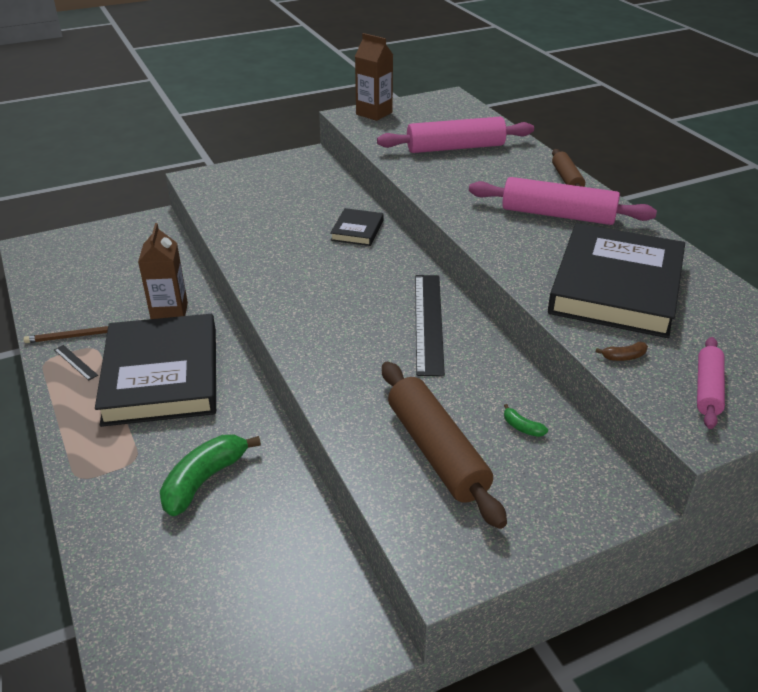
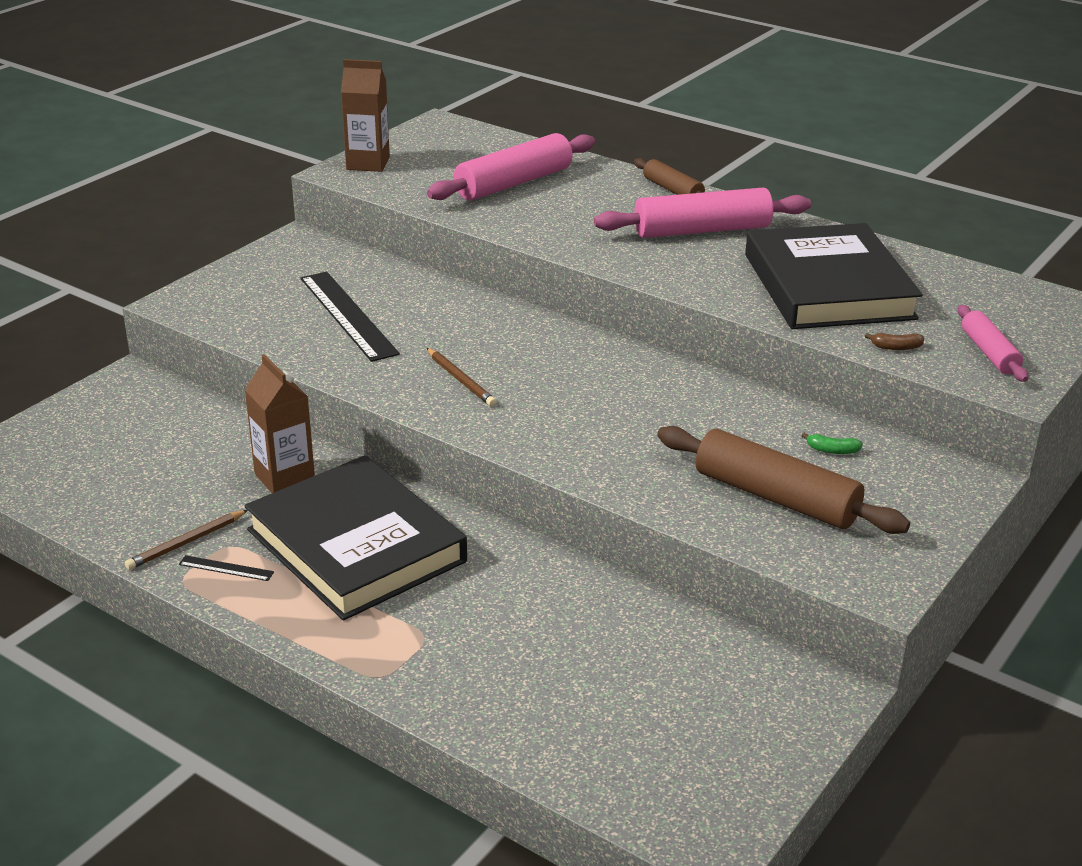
camera: 30 degrees left, 5 degrees down
(204, 480) = (527, 626): green banana -> none
(306, 279) = (460, 380): none -> brown pencil
(357, 230) = (460, 311): black book -> none
(428, 322) = (644, 384): black ruler -> black ruler (347, 315)
(623, 357) = (896, 347): brown banana -> brown banana turned 45 degrees clockwise

